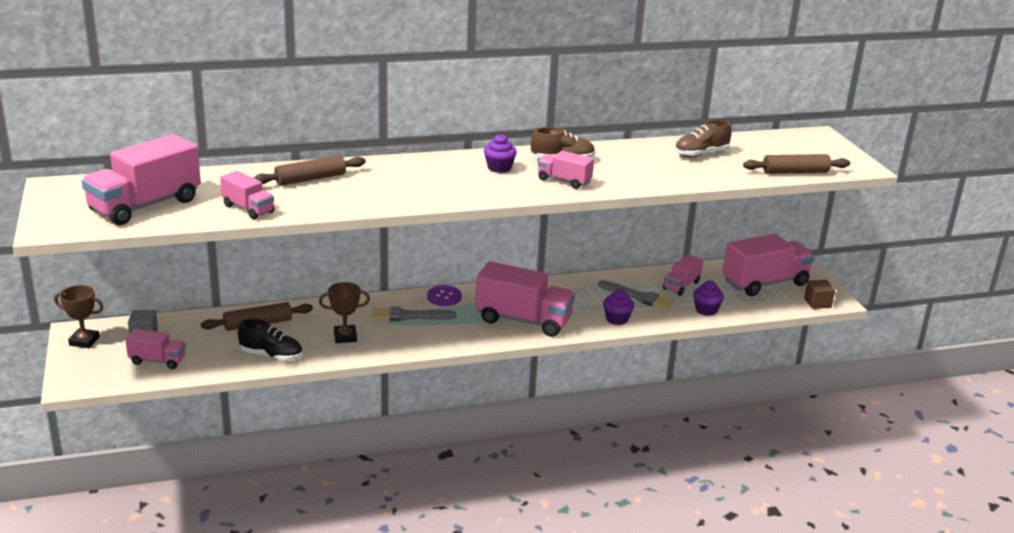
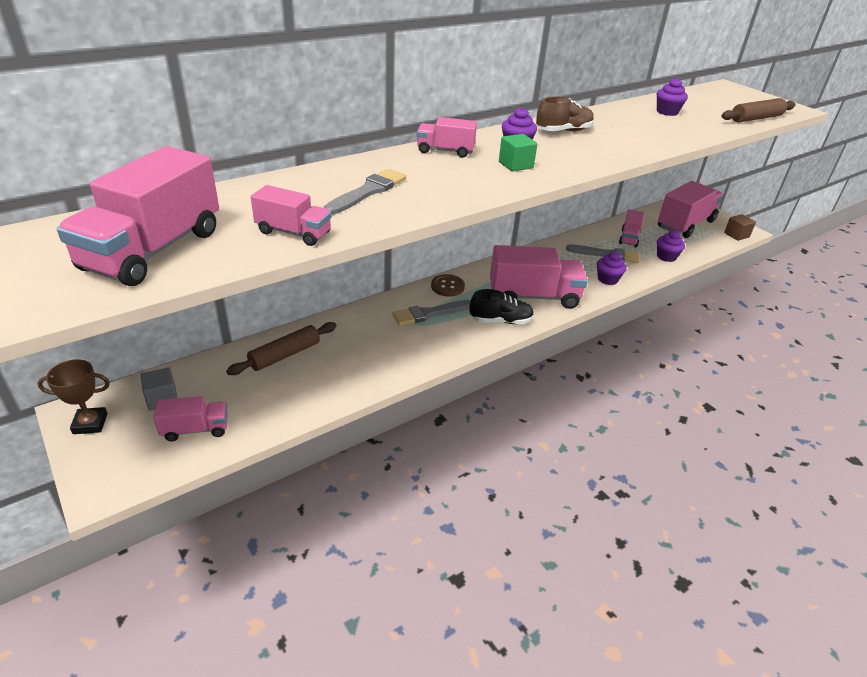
camera: 20 degrees left, 10 degrees up
(271, 355) = (322, 391): black shoe -> black shoe (500, 321)
(310, 179) = (336, 184): brown rolling pin -> none
(330, 188) = (368, 191): none -> grey brush
(345, 337) = (384, 350): brown trophy -> none
(444, 297) = (447, 286): purple button -> brown button
(479, 184) = (515, 165): none -> green cube
(564, 181) = (589, 151): pink truck -> pink truck (445, 151)
(700, 154) = (667, 112): brown shoe -> purple cupcake

